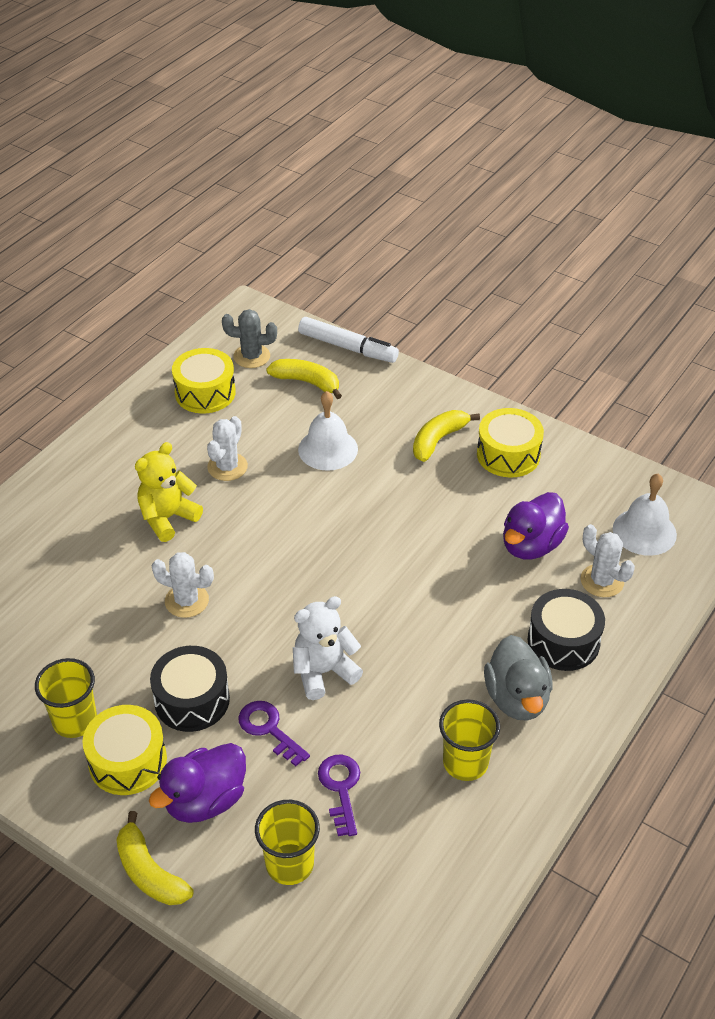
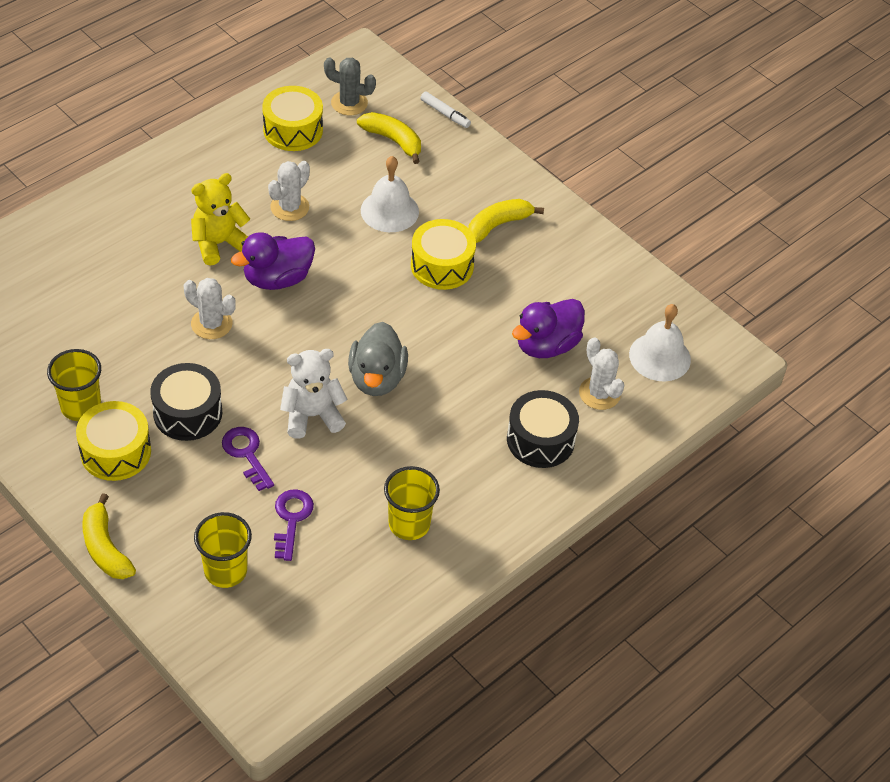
camera: 10 degrees right, 5 degrees up
(205, 800) = (171, 501): purple duck -> purple duck (277, 279)
(348, 347) = (445, 114): white marker -> white marker, size x0.57
(508, 455) = (559, 254): yellow drum -> yellow drum (442, 265)
(517, 698) = (477, 480): grey duck -> grey duck (377, 378)

